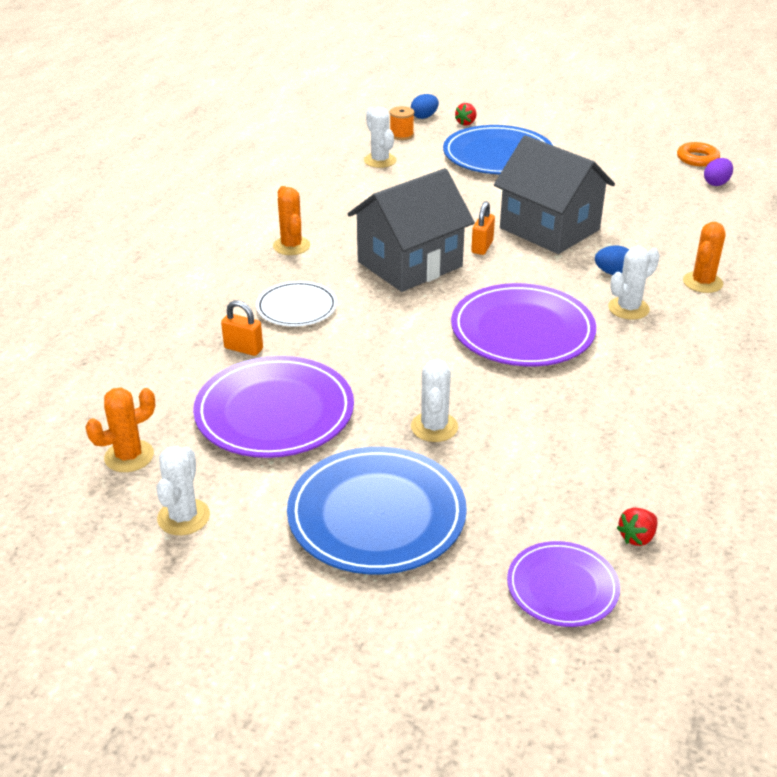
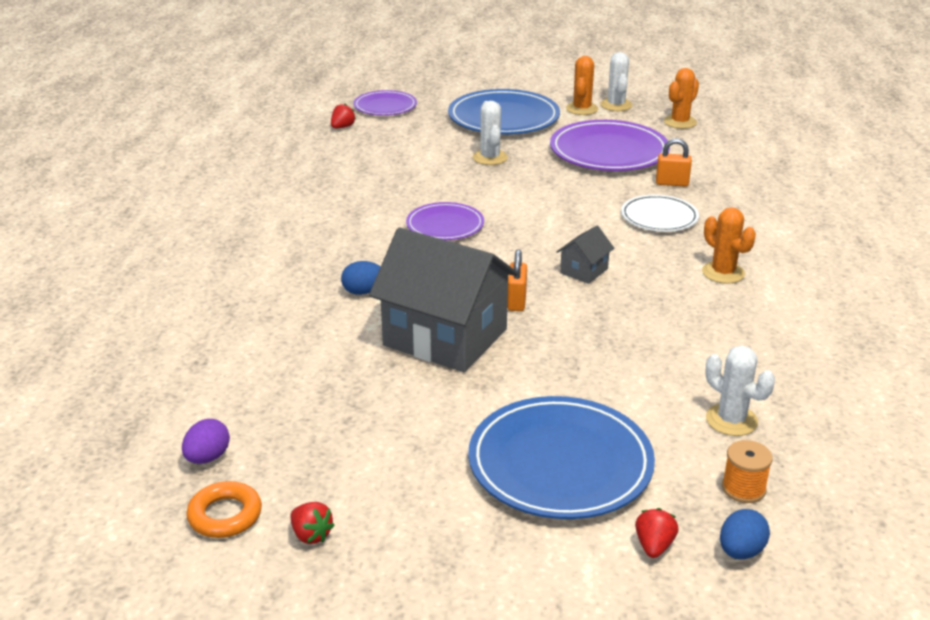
camera: 165 degrees right, 5 degrees down
(409, 264) = (584, 271): grey house -> grey house, size x0.43
(522, 331) = (445, 225): purple plate -> purple plate, size x0.58
(628, 308) = (346, 257): white cactus -> none
(647, 146) = (311, 535): none -> red strawberry
(702, 282) = (265, 294): orange cactus -> orange cactus (582, 109)

